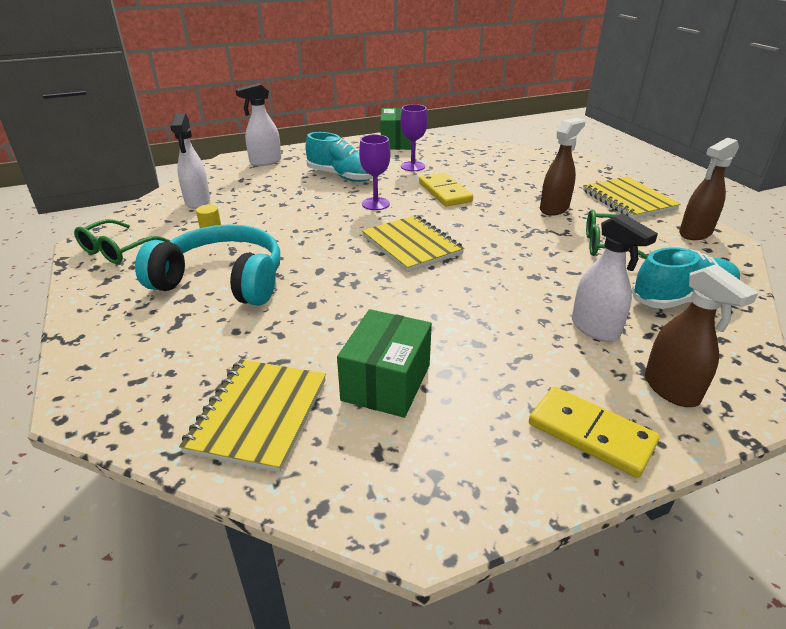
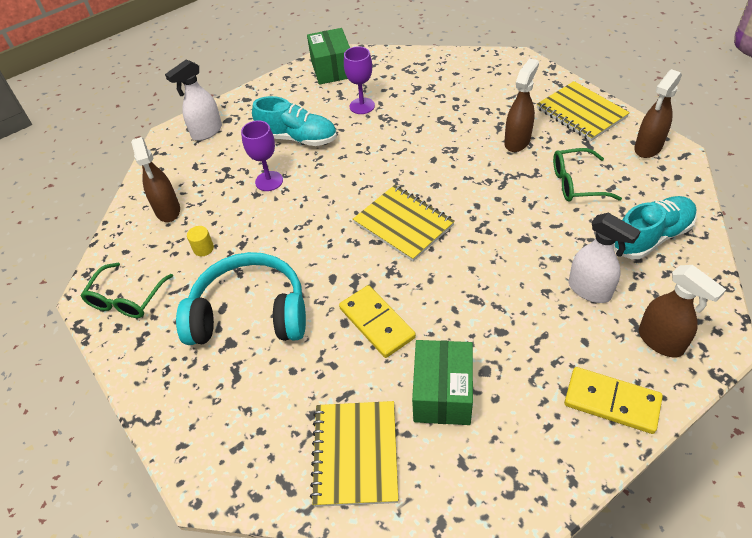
camera: 10 degrees left, 15 degrees up
(197, 202) = (168, 210): white spray bottle -> brown spray bottle
(375, 204) = (347, 173): purple goblet -> purple goblet (269, 181)
(444, 192) = (407, 140): yellow domino -> yellow domino (376, 323)

